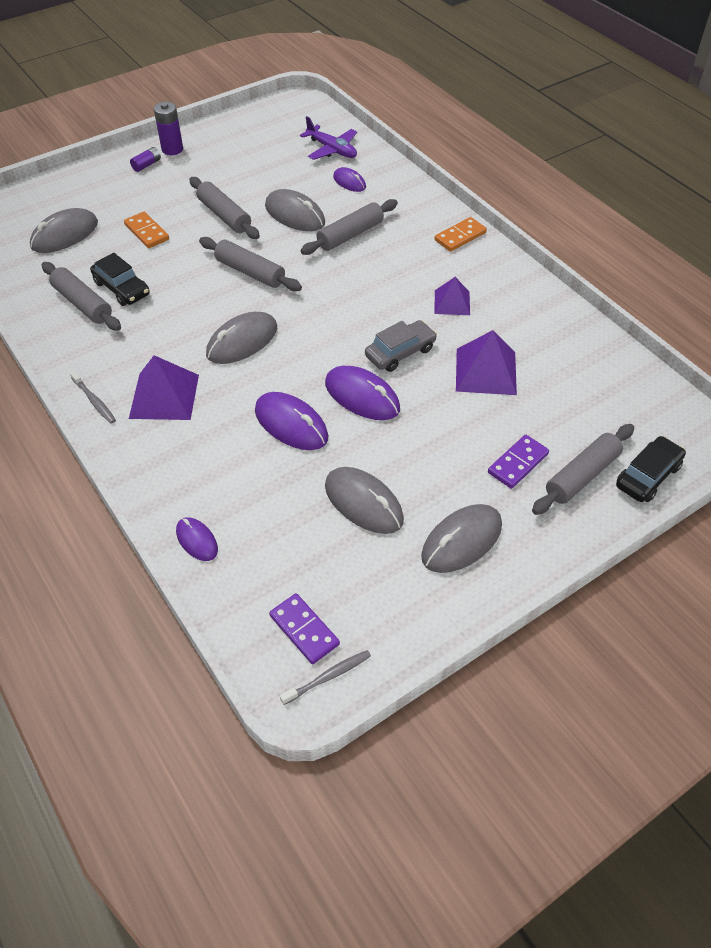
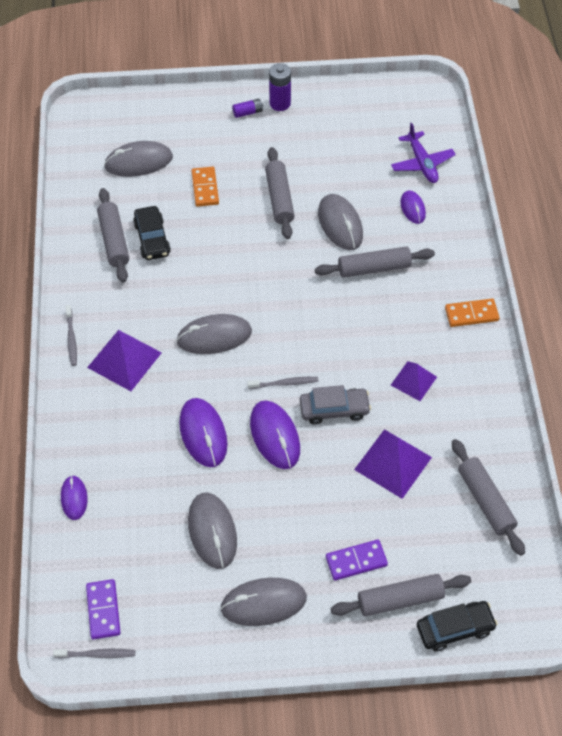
camera: 30 degrees right, 5 degrees up
(250, 272) = (263, 269): grey rolling pin -> grey rolling pin (485, 501)
(338, 351) = (284, 383): none -> grey toothbrush

